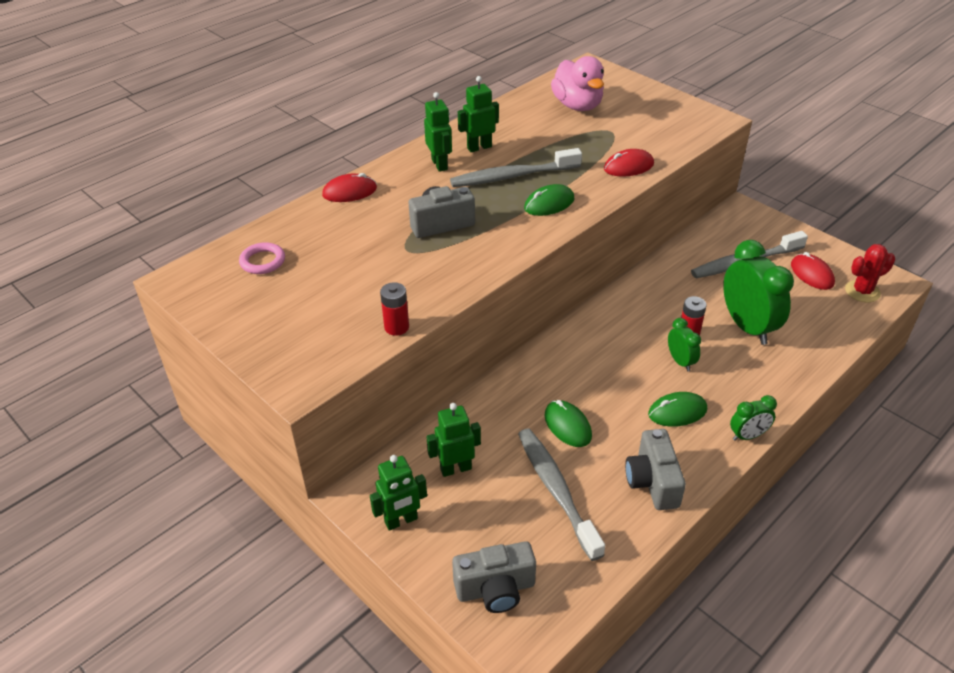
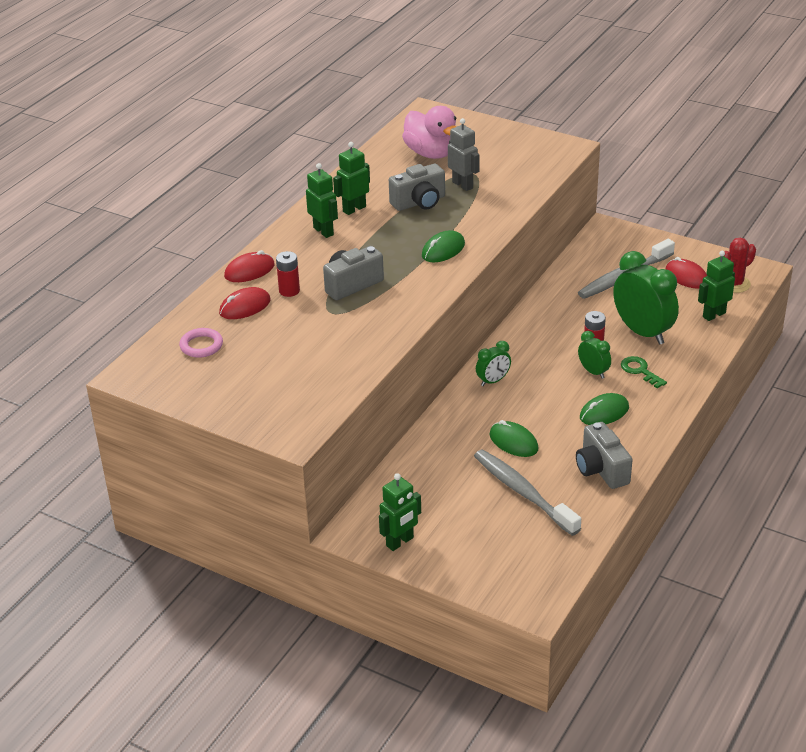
camera: 15 degrees left, 5 degrees down
(396, 327) = (355, 376): red battery -> red battery (289, 291)
(455, 468) = (429, 494): green robot -> green robot (713, 315)
(495, 589) = (501, 572): grey camera -> grey camera (419, 202)
(512, 176) = (398, 231): grey toothbrush -> none
(596, 141) = (463, 185): none -> grey robot
(628, 167) = (502, 204): red mouse -> red mouse (245, 307)
(731, 370) = (640, 371): none -> green key
(748, 436) = (669, 419): green clock -> green clock (493, 381)

